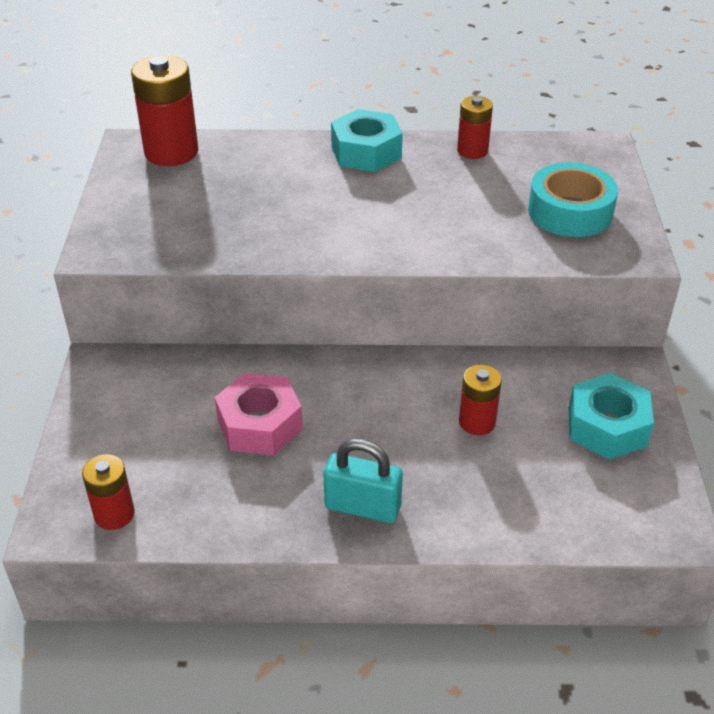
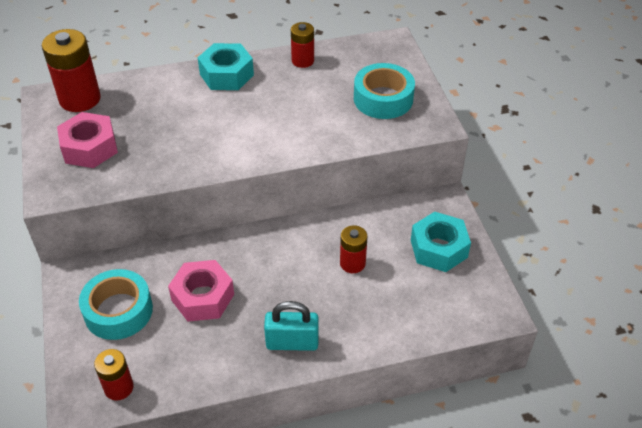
camera: 15 degrees left, 5 degrees up
(146, 419) = (118, 311): none -> turquoise tape
(163, 208) = (90, 148): none -> pink nut

